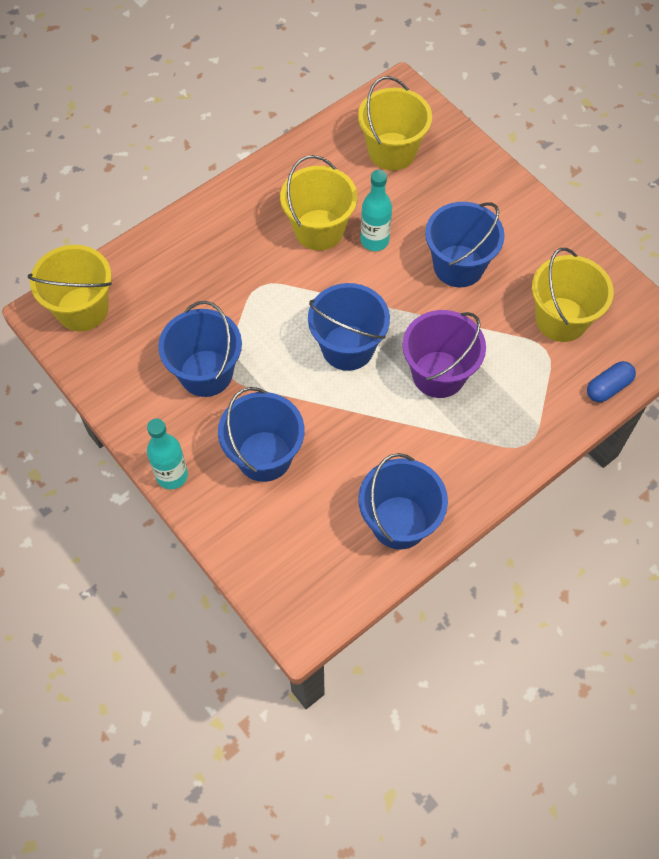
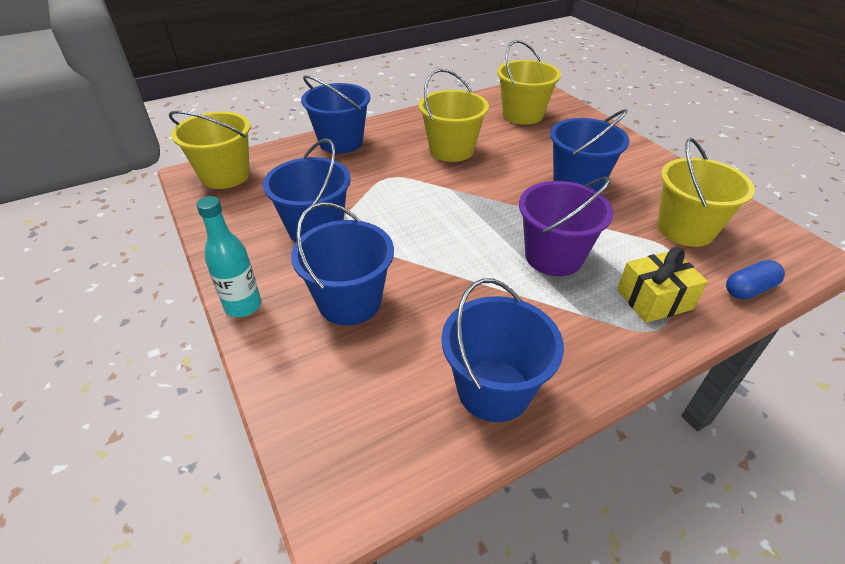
camera: 10 degrees right, 20 degrees down
(348, 347) = (461, 226): blue bucket -> blue bucket (341, 142)
(374, 241) = (500, 160): turquoise bottle -> none
(526, 411) = (654, 299): none -> yellow gift

